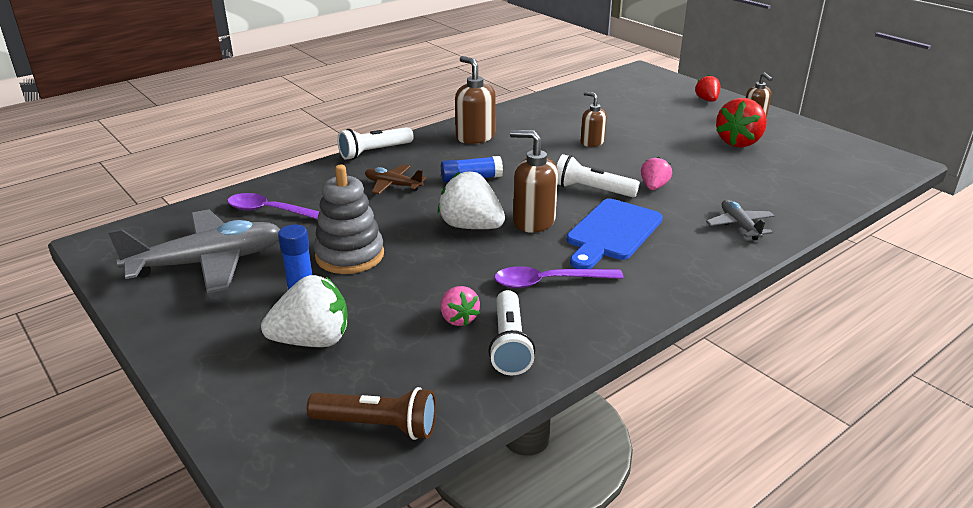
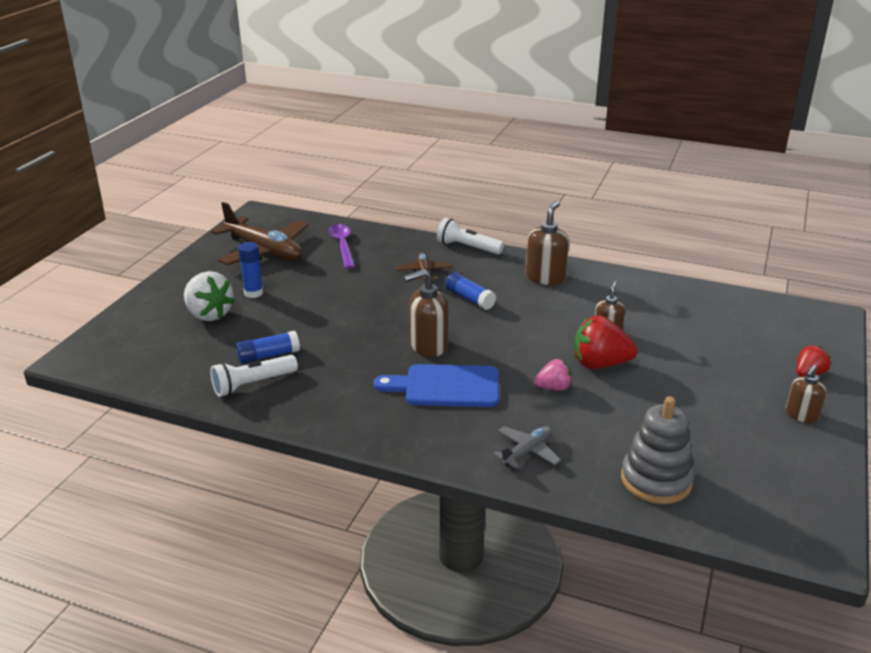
camera: 60 degrees right, 0 degrees up
(208, 263) = (264, 251): grey plane -> brown plane
(350, 255) = (312, 291): grey stacking toy -> grey stacking toy (656, 480)
(378, 426) = (142, 364): brown flashlight -> none
(458, 319) = (268, 356): pink strawberry -> blue glue stick
(471, 226) = (394, 322): white strawberry -> none
(533, 221) = (428, 346): brown soap dispenser -> brown soap dispenser turned 105 degrees counterclockwise
(548, 282) = (344, 377): purple spoon -> none
(592, 190) = (511, 358): white flashlight -> none
(739, 142) = (720, 417): red strawberry -> red strawberry (600, 364)

